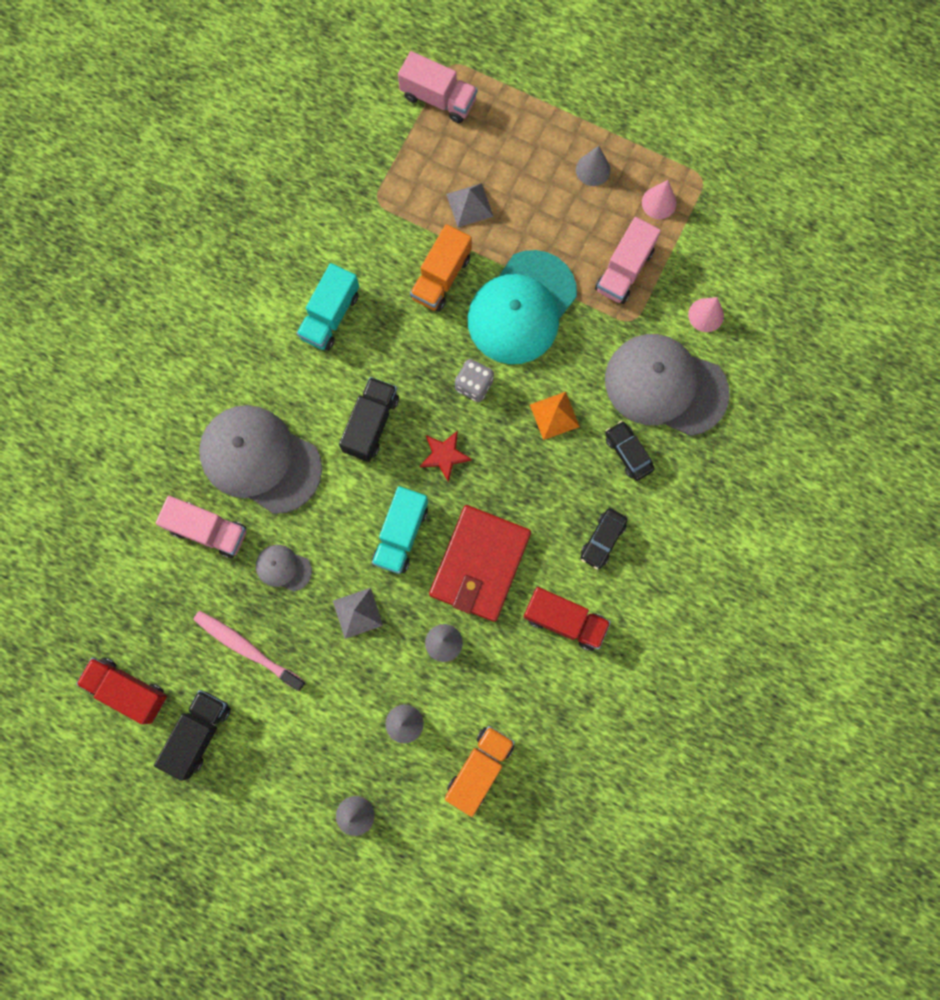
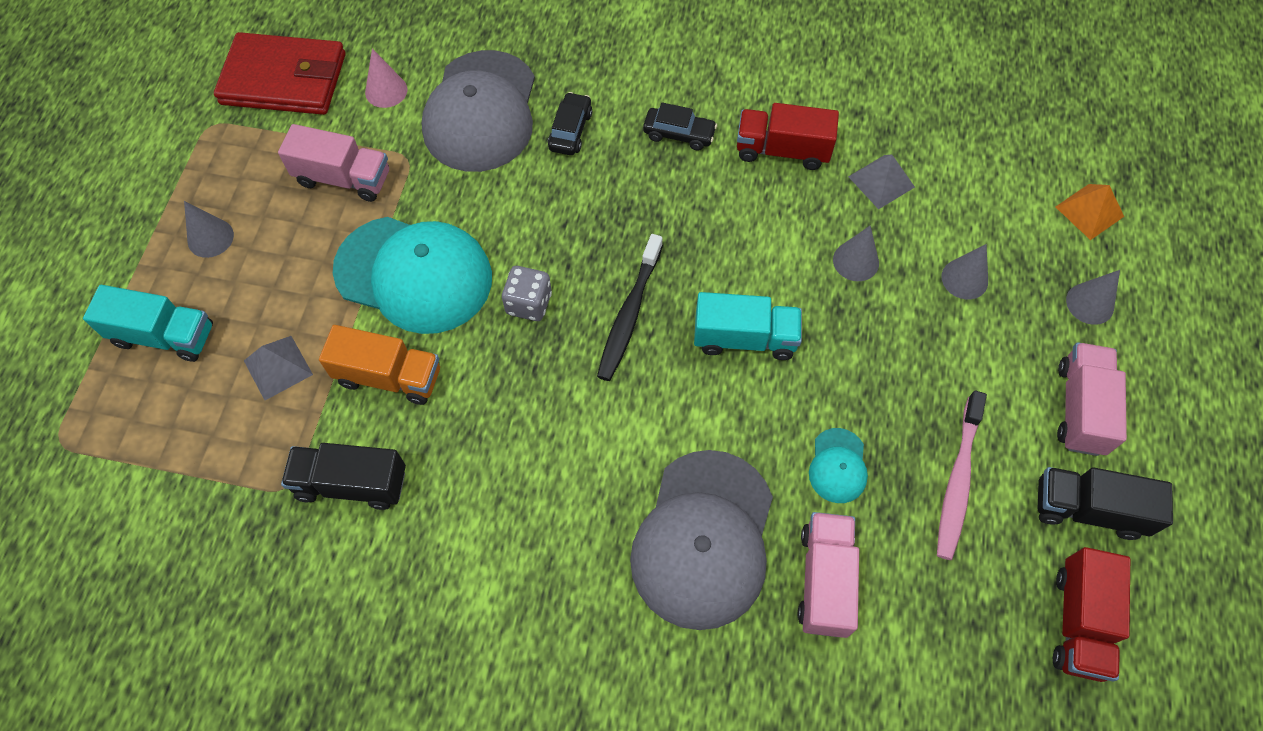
camera: 105 degrees left, 15 degrees down
(283, 568) = (838, 466): grey cap -> turquoise cap
(330, 315) = (472, 504): turquoise truck -> turquoise truck (164, 335)
(357, 613) = (859, 362): grey pyramid -> grey pyramid (881, 182)
(371, 424) = (613, 410): black truck -> black truck (351, 483)
(438, 98) = (116, 446): pink truck -> pink truck (1080, 408)
(444, 455) = (629, 314): red star -> black toothbrush
(479, 564) = (750, 246): red wallet -> red wallet (284, 79)
(479, 768) = (976, 194): orange truck -> none
(554, 415) = (545, 210): orange pyramid -> orange pyramid (1089, 211)
(564, 620) = (782, 150): red truck -> red truck turned 90 degrees counterclockwise
(628, 453) = (570, 130): black car -> black car turned 150 degrees clockwise
(659, 202) = (248, 161): pink cone -> none

